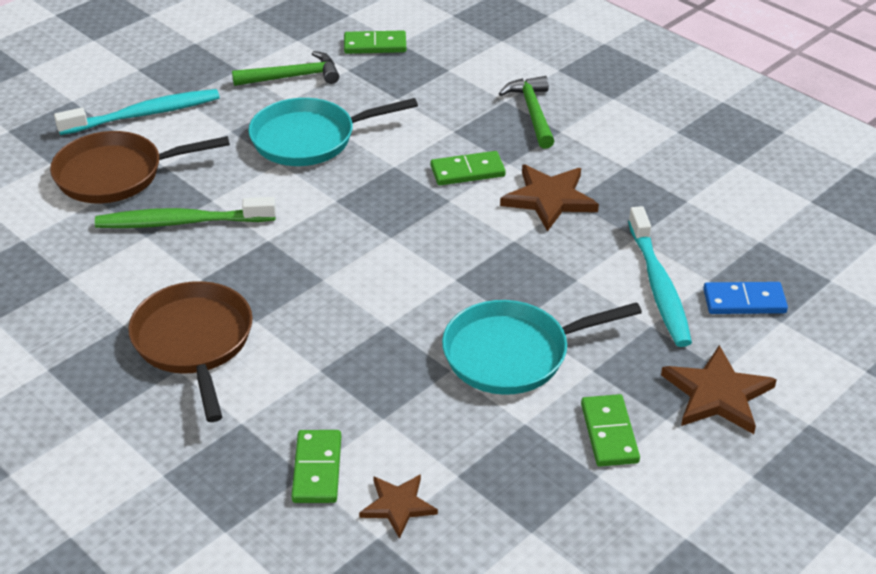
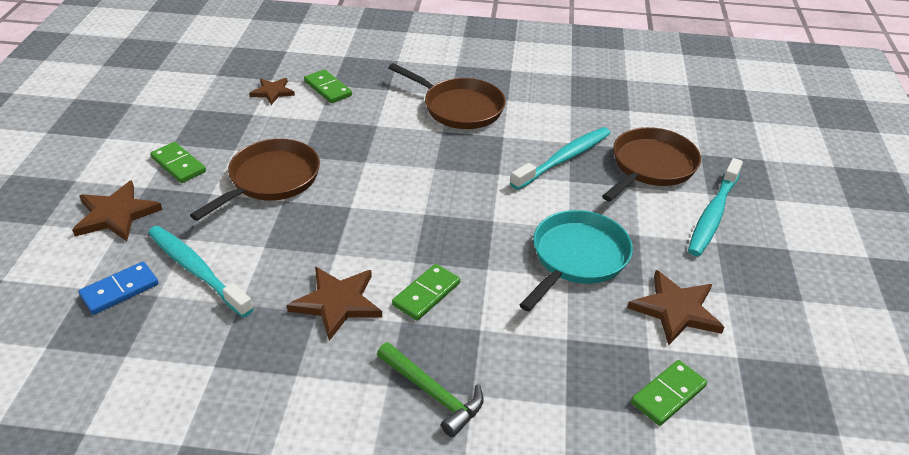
camera: 140 degrees right, 0 degrees up
(181, 222) = (564, 159): green toothbrush -> turquoise toothbrush
(292, 77) = (676, 310): green hammer -> brown star
(513, 354) = (271, 180): turquoise pan -> brown pan

